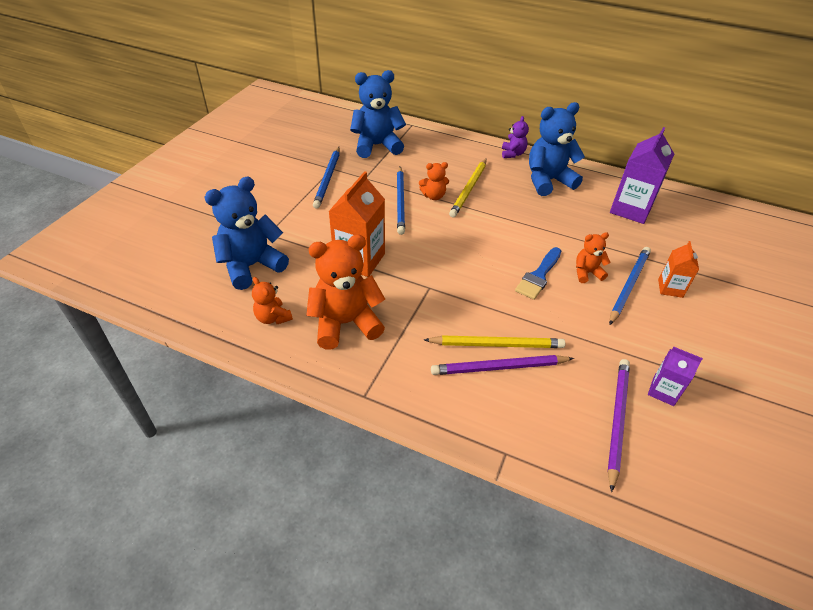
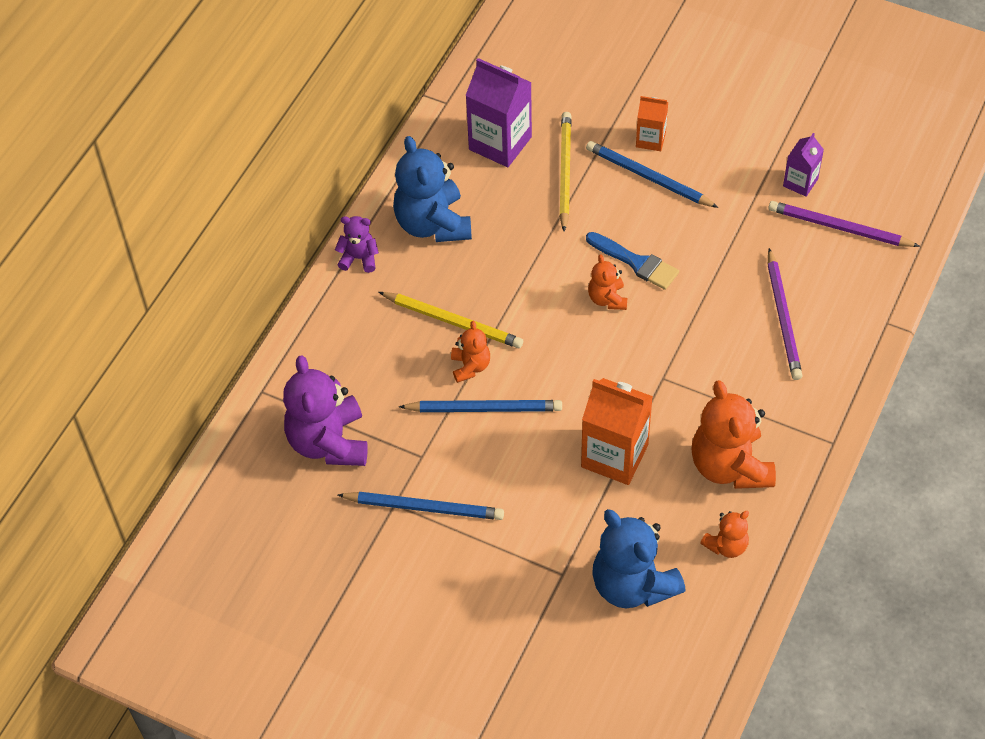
camera: 85 degrees left, 10 degrees up
(377, 146) = (329, 442): blue teddy bear -> purple teddy bear
(496, 344) = (750, 317): yellow pencil -> yellow pencil (564, 172)
(587, 273) = (628, 213): orange teddy bear -> orange teddy bear (607, 299)

